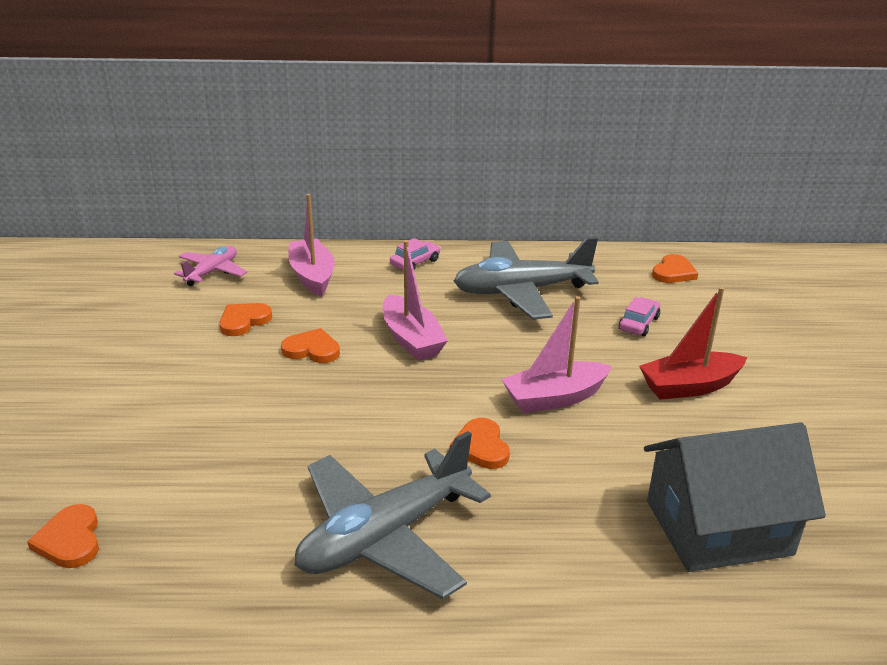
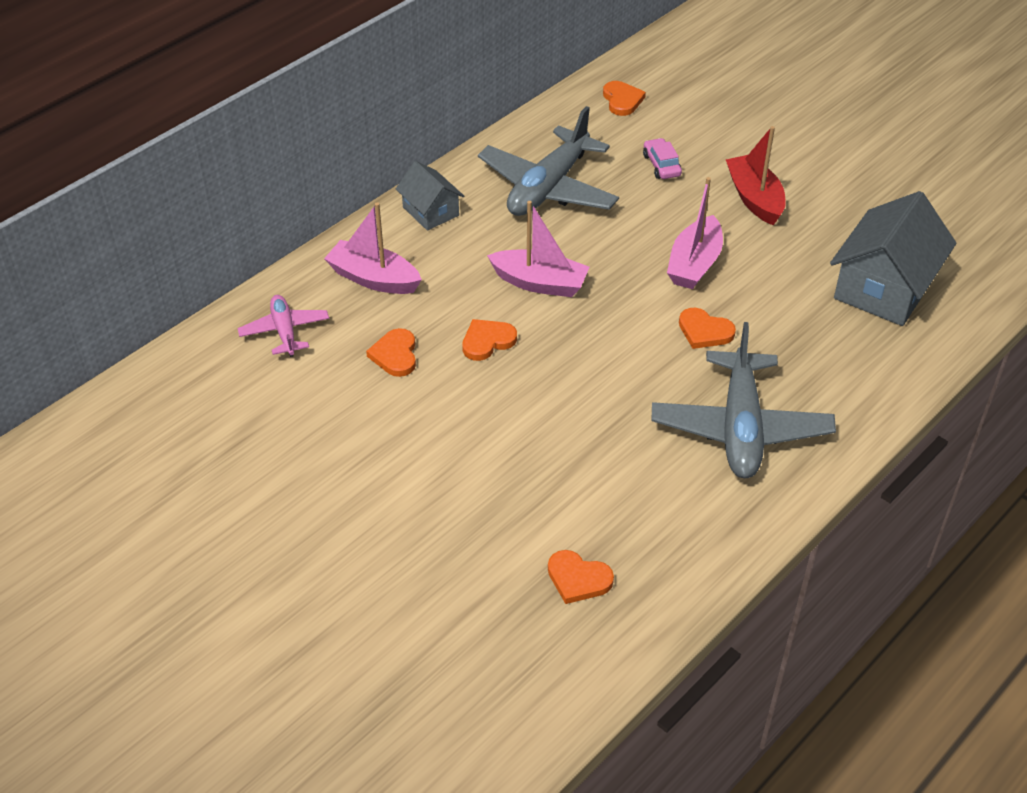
camera: 45 degrees left, 15 degrees up
(415, 262) = (431, 211): pink car -> grey house
(689, 386) = (754, 198): red boat -> red boat turned 135 degrees clockwise

